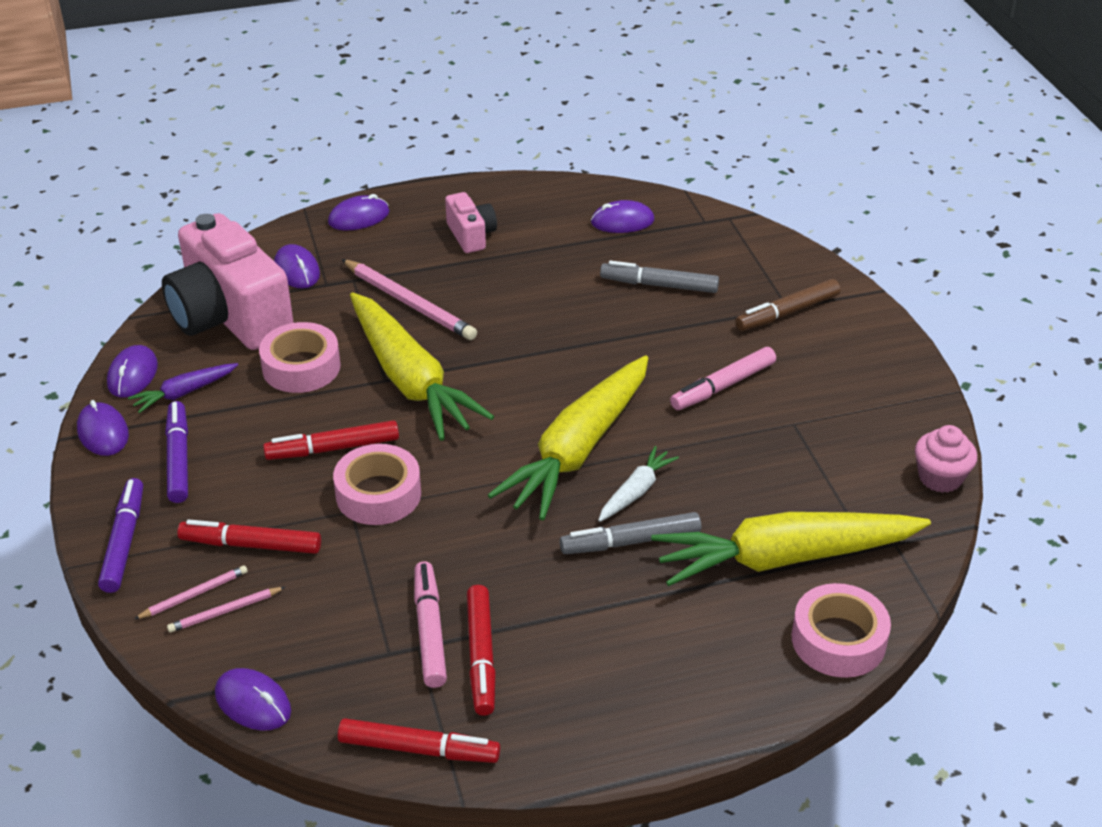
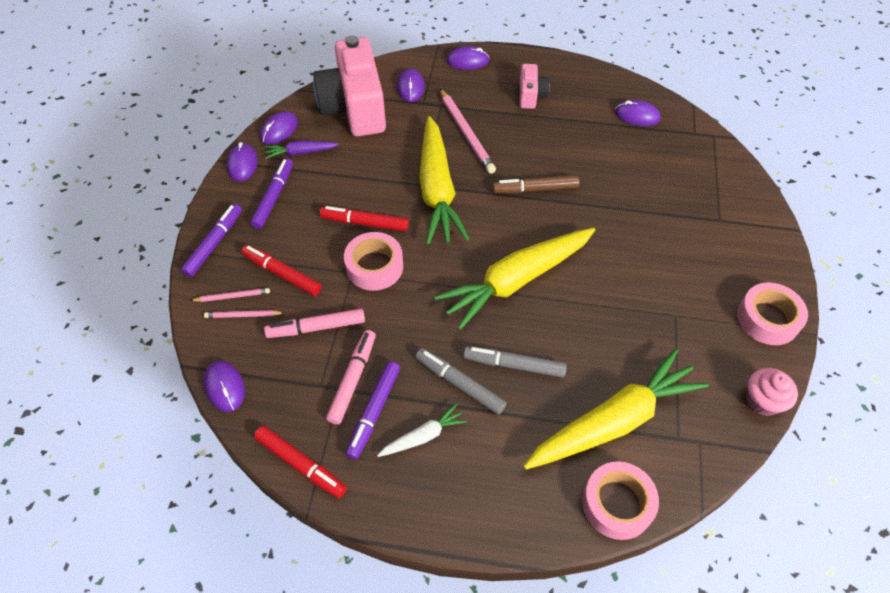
camera: 25 degrees right, 15 degrees up
(301, 367) = (377, 158): pink tape -> pink tape (767, 319)
(481, 656) = (374, 412): red marker -> purple marker
(636, 491) = (537, 327): white carrot -> white carrot (423, 436)
(659, 285) = (637, 173): grey marker -> grey marker (460, 384)
(723, 386) = (640, 267): pink marker -> pink marker (316, 327)
(785, 558) = (613, 421): yellow carrot -> yellow carrot turned 135 degrees clockwise
(787, 313) = (717, 224): brown marker -> brown marker (535, 189)

